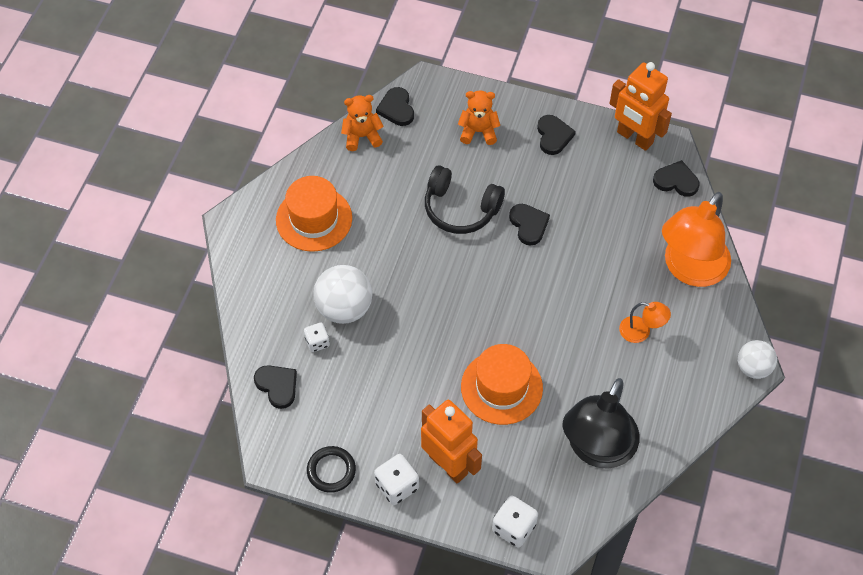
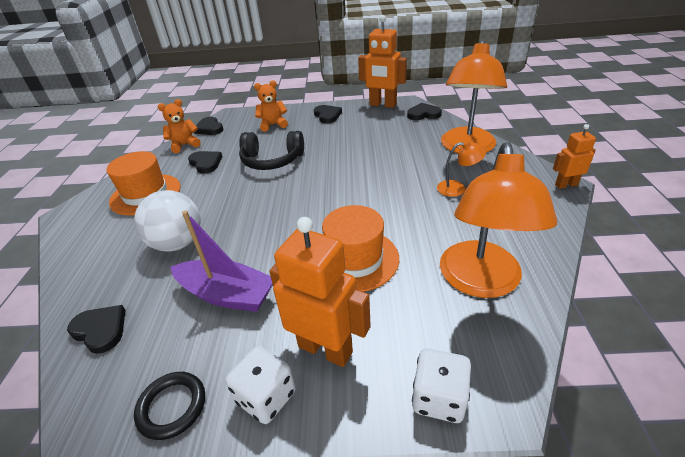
camera: 15 degrees left, 20 degrees down
(317, 342) = (150, 277): white dice -> none
(382, 386) = (227, 295): none -> purple boat
(529, 225) = (330, 156): black heart -> black heart (206, 163)
(596, 449) = (481, 282): black lamp -> orange lamp
(753, 368) = (566, 185): white ball -> orange robot

